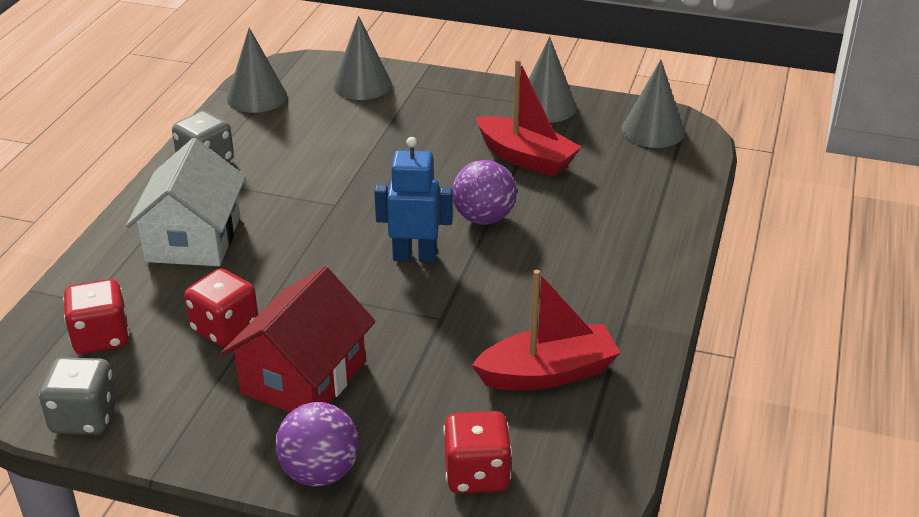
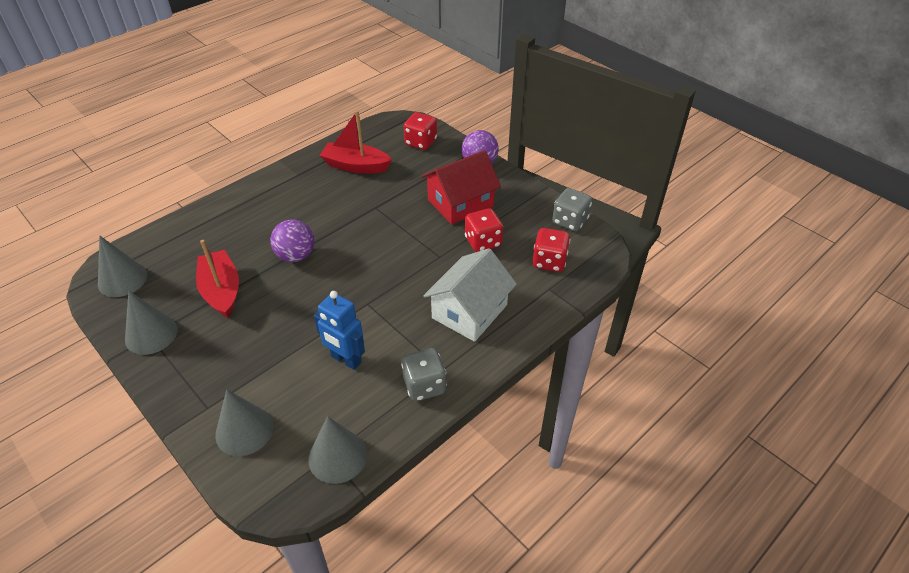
camera: 150 degrees left, 10 degrees up
(415, 256) = (356, 246): blue robot -> blue robot (346, 360)

